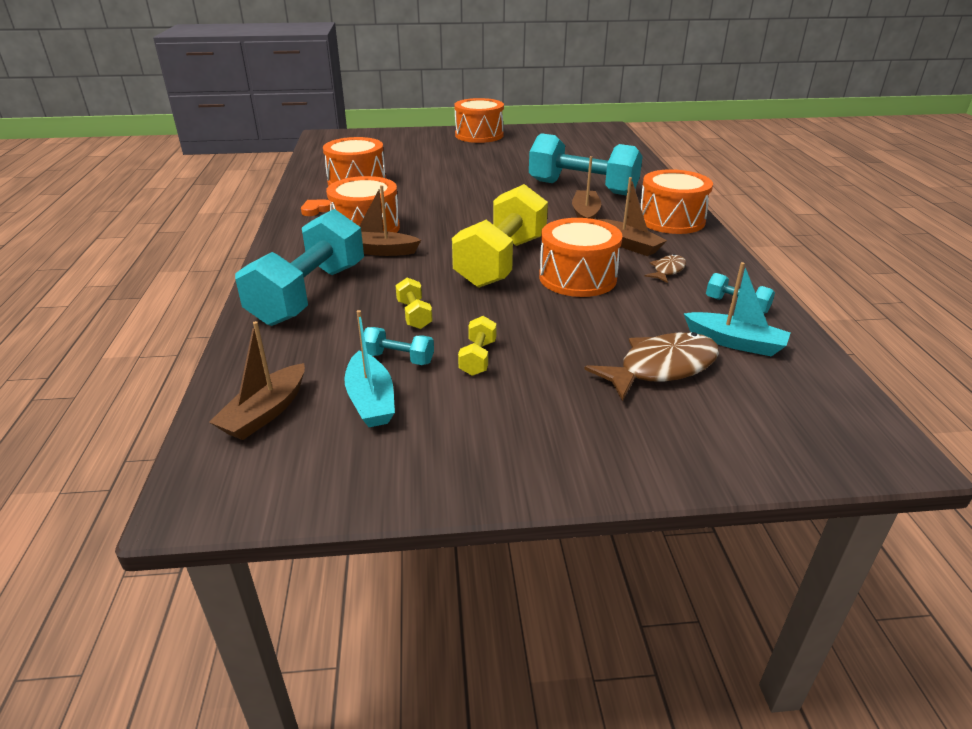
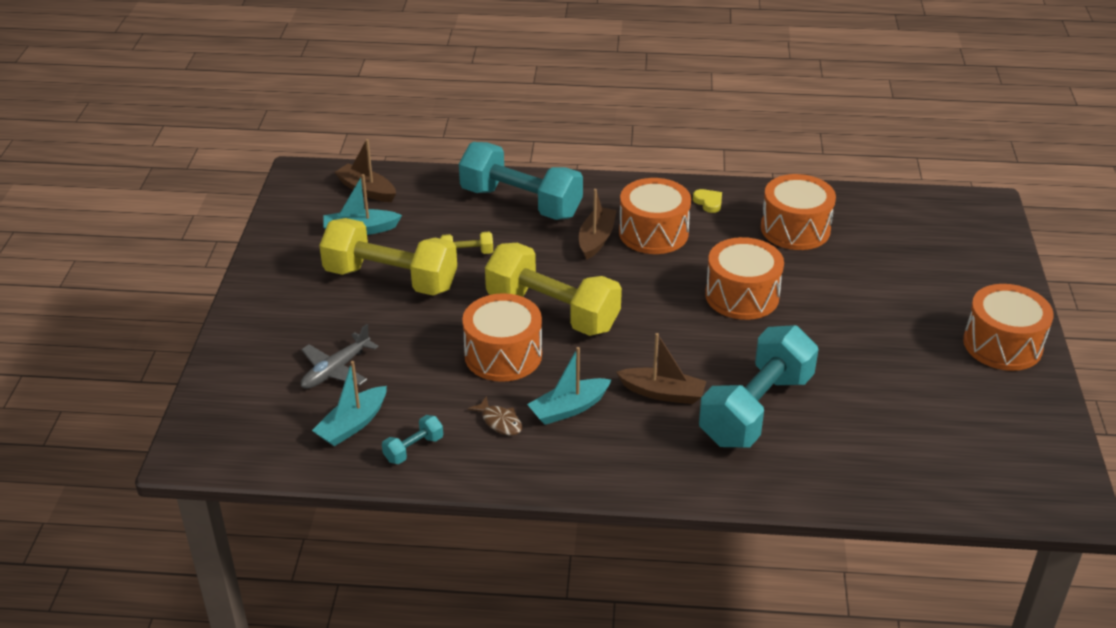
camera: 100 degrees right, 5 degrees up
(315, 210) = (708, 202): orange heart -> yellow heart
(398, 358) = (405, 243): turquoise dumbbell -> none
(478, 358) = (391, 279): yellow dumbbell -> yellow dumbbell, size x2.43
(629, 245) = (569, 409): brown boat -> turquoise boat
(661, 368) = (336, 370): brown fish -> grey plane
(671, 220) = (632, 464): orange drum -> orange drum (742, 296)

